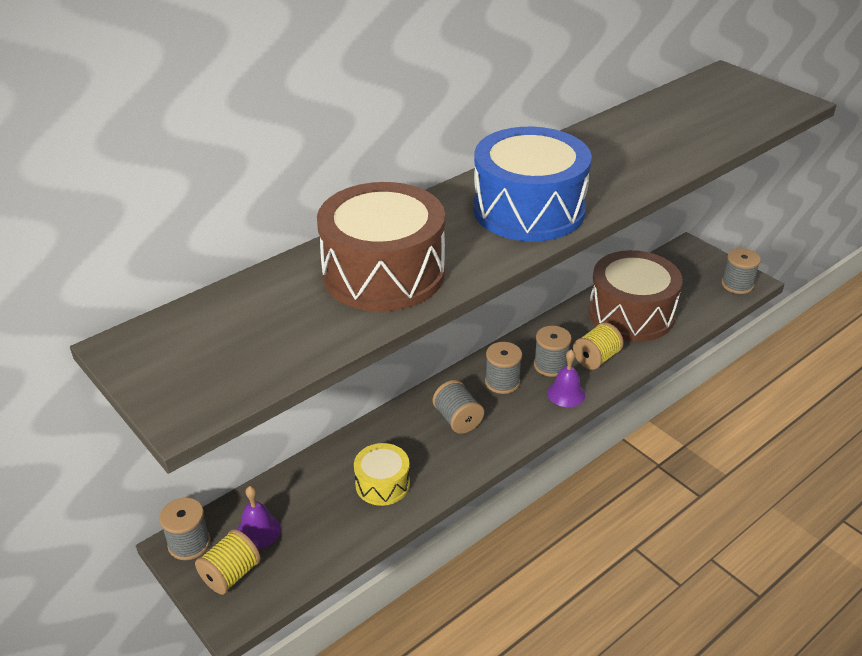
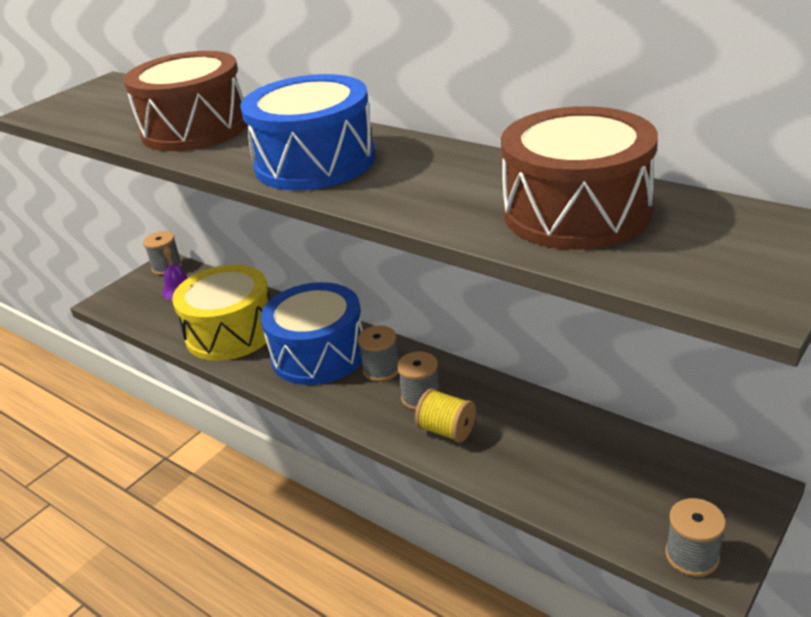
camera: 80 degrees right, 5 degrees down
(231, 574) = (139, 291): yellow spool -> none
(382, 484) = (231, 332): yellow drum -> yellow drum, size x1.90
(458, 419) = (319, 353): grey spool -> blue drum
(566, 393) = (377, 416): purple bell -> none
(631, 314) = (551, 448): brown drum -> brown drum (576, 212)

